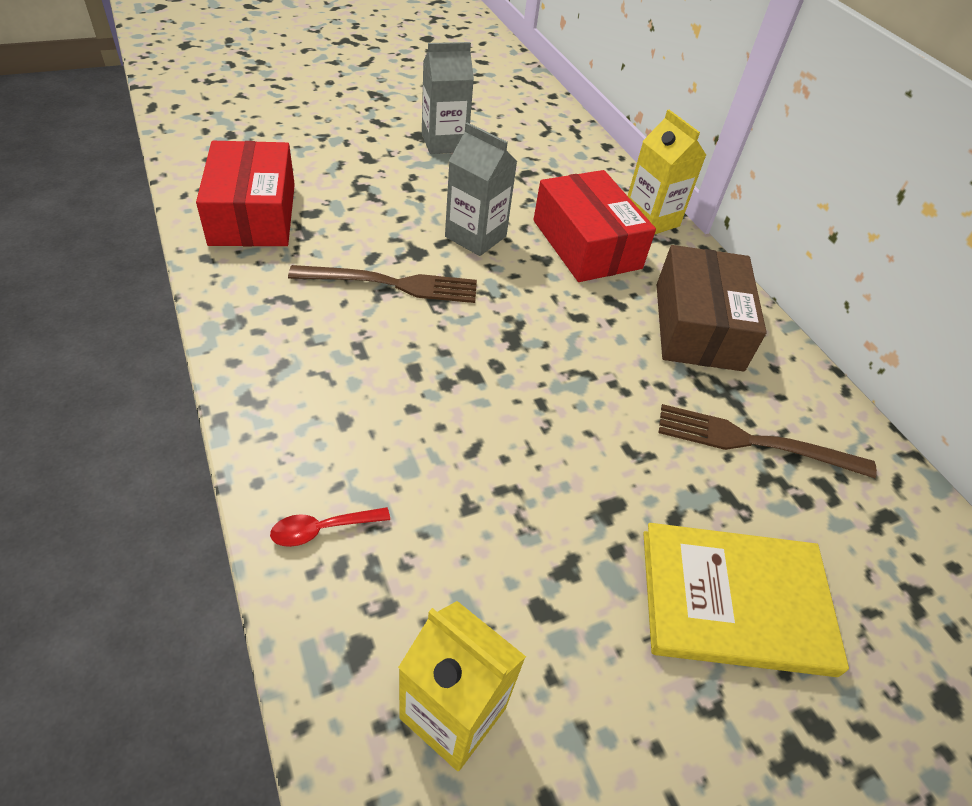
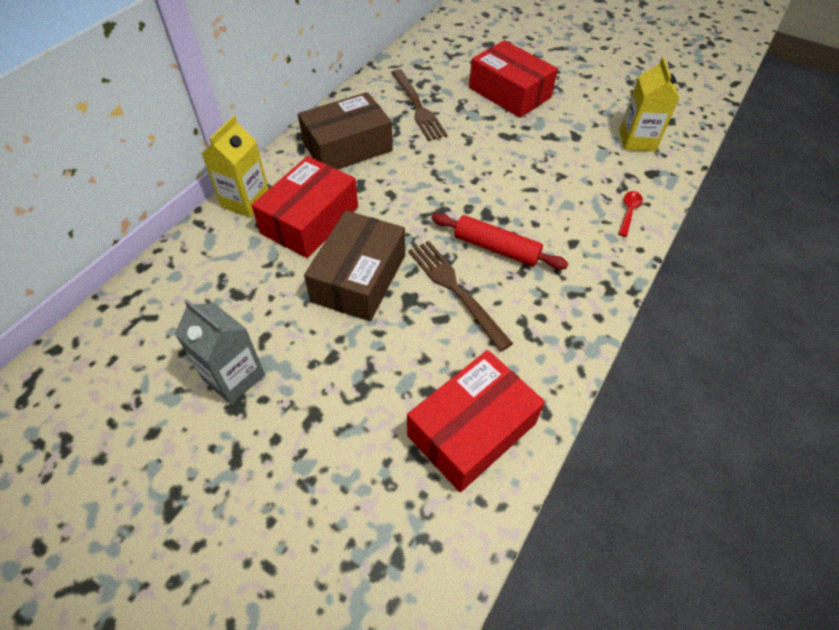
camera: 120 degrees left, 5 degrees up
(322, 529) = (629, 212): red spoon -> red spoon turned 105 degrees counterclockwise
(410, 347) = (496, 248): none -> red rolling pin
(475, 236) = (359, 278): grey carton -> brown box
(735, 601) = (509, 93): yellow book -> red box

